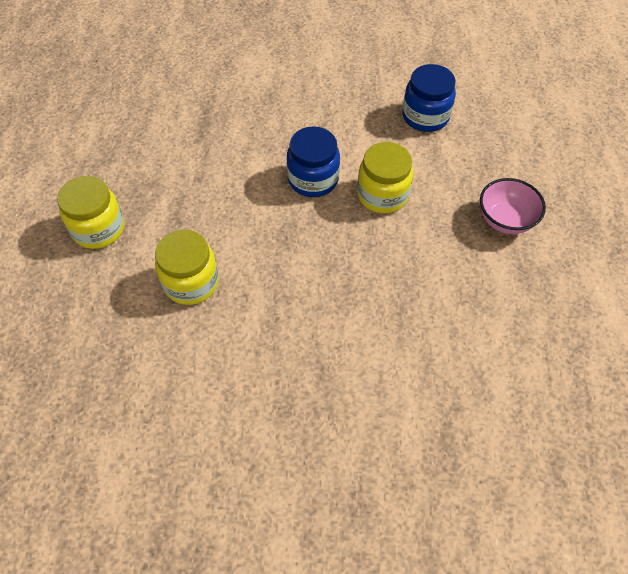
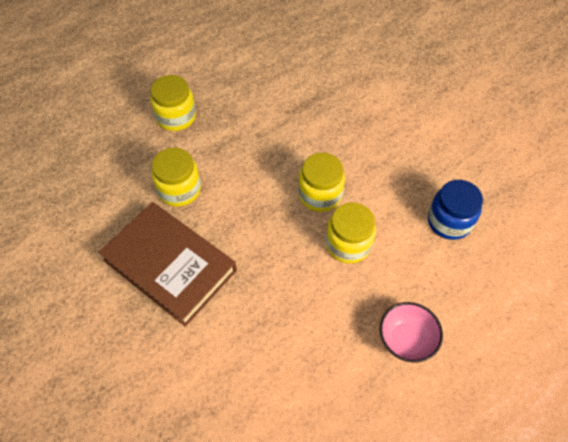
camera: 50 degrees right, 0 degrees up
(271, 346) = (170, 265): none -> brown book
(313, 179) = (320, 195): blue jar -> yellow jar

